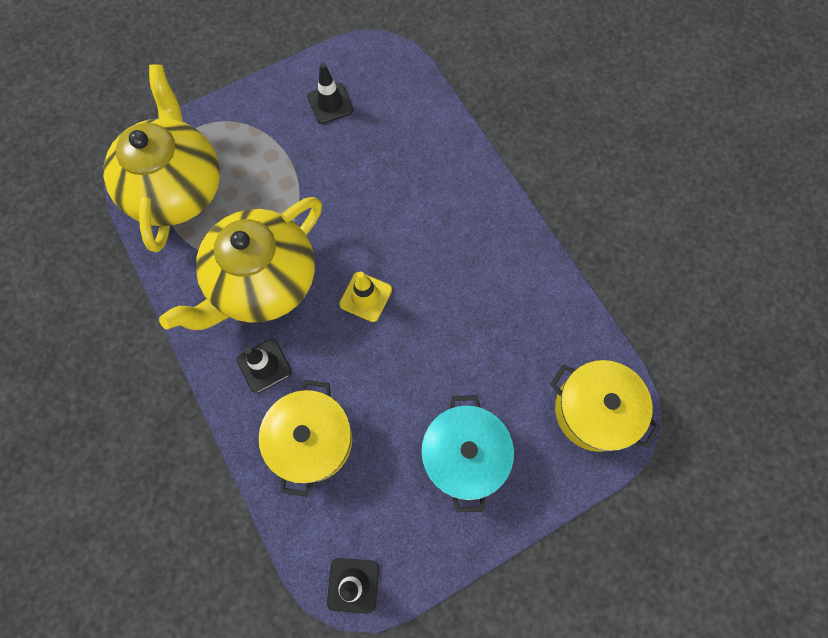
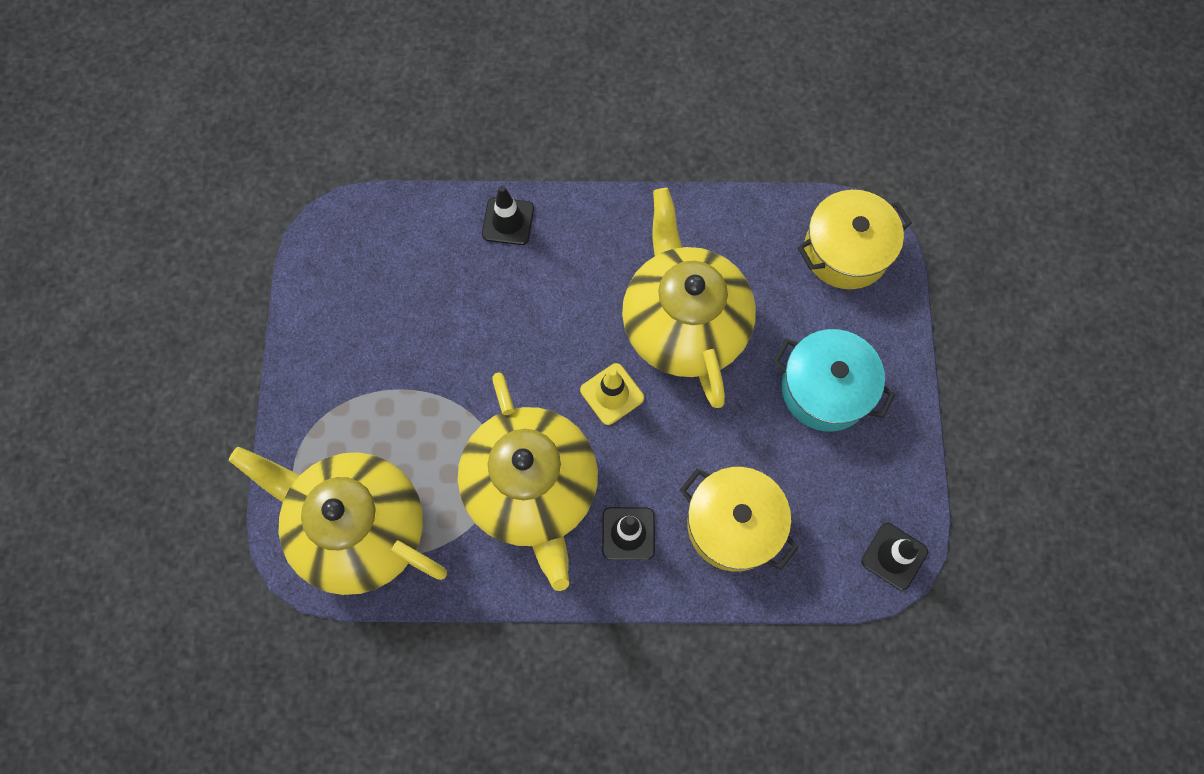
camera: 60 degrees left, 0 degrees up
(330, 103) = (360, 312): black traffic cone -> black traffic cone (508, 221)
(452, 318) = (684, 323): none -> yellow teapot

